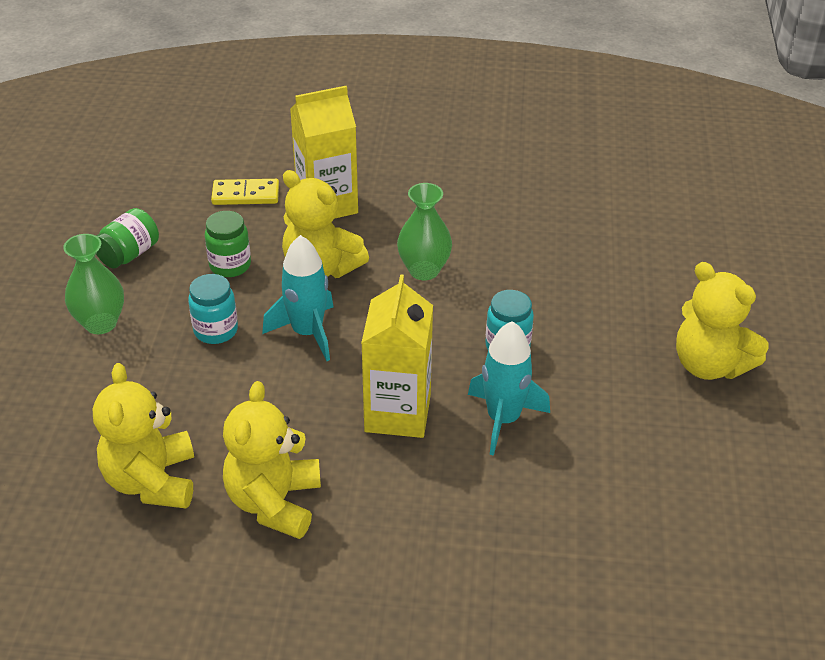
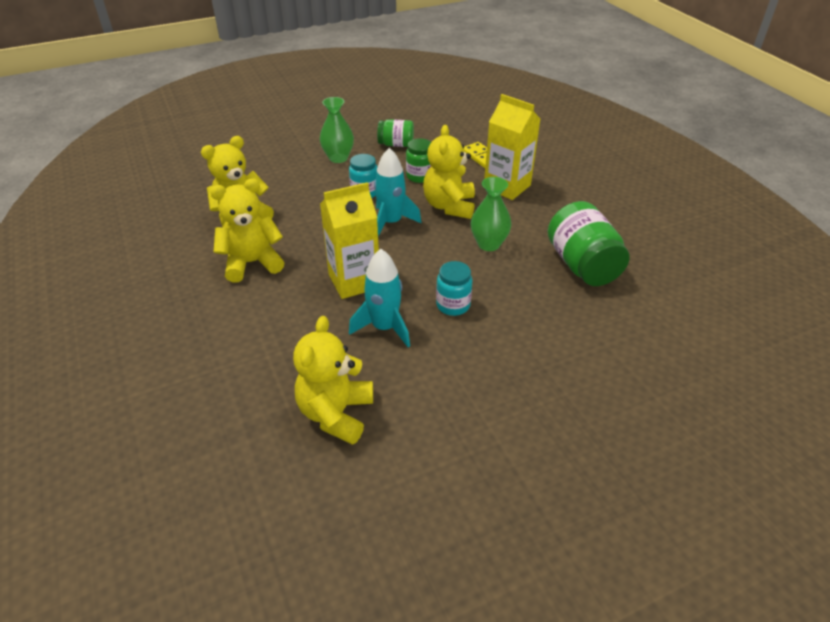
camera: 60 degrees right, 0 degrees up
(517, 220) = (582, 265): none -> green jar
(709, 365) = (531, 418): yellow teddy bear -> yellow teddy bear (336, 413)

